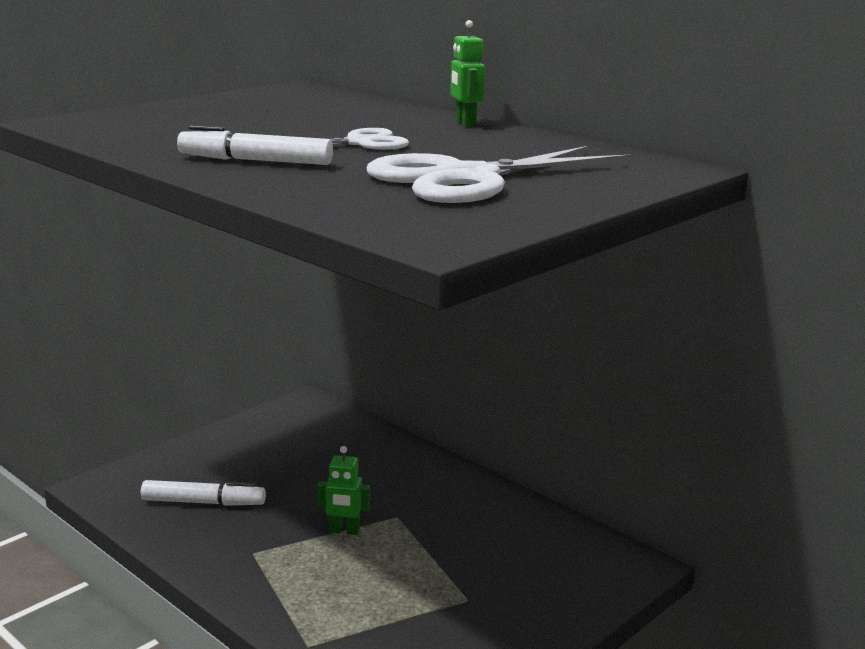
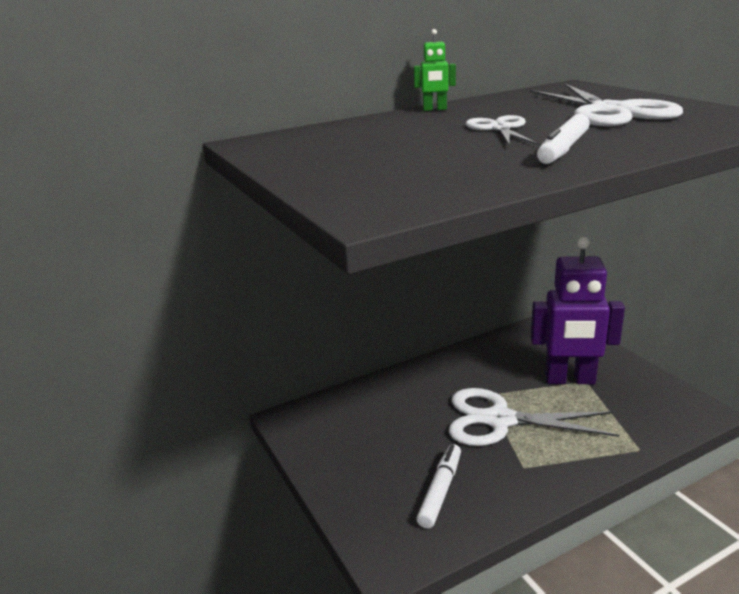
camera: 70 degrees left, 5 degrees up
(344, 531) = (499, 420): green robot -> white scissors
(465, 584) = (570, 380): none -> purple robot

